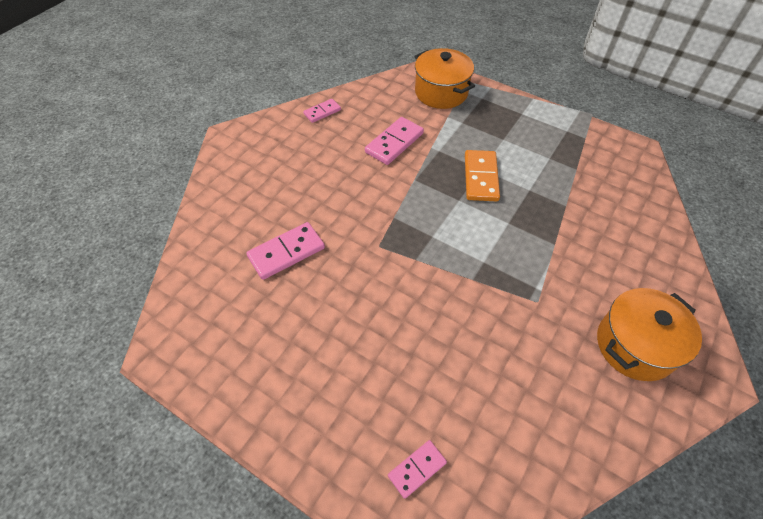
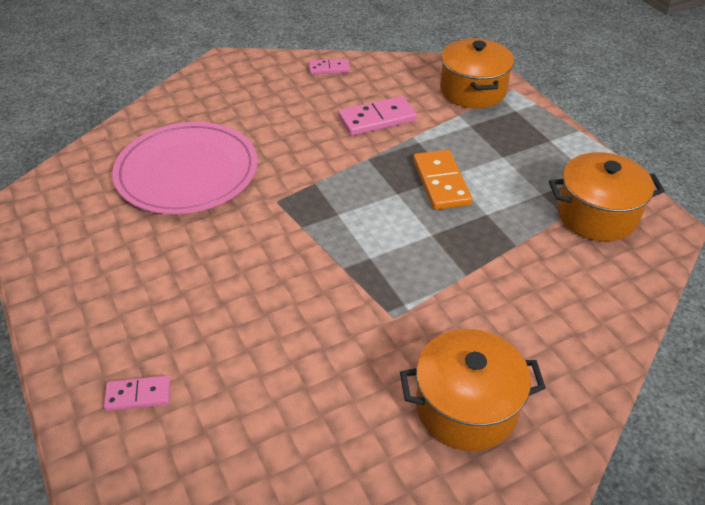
camera: 30 degrees right, 10 degrees down
(286, 252) = (187, 172): pink domino -> pink plate
(480, 177) = (441, 182): orange domino -> orange domino turned 45 degrees counterclockwise
(594, 160) = (596, 215): none -> orange pot

